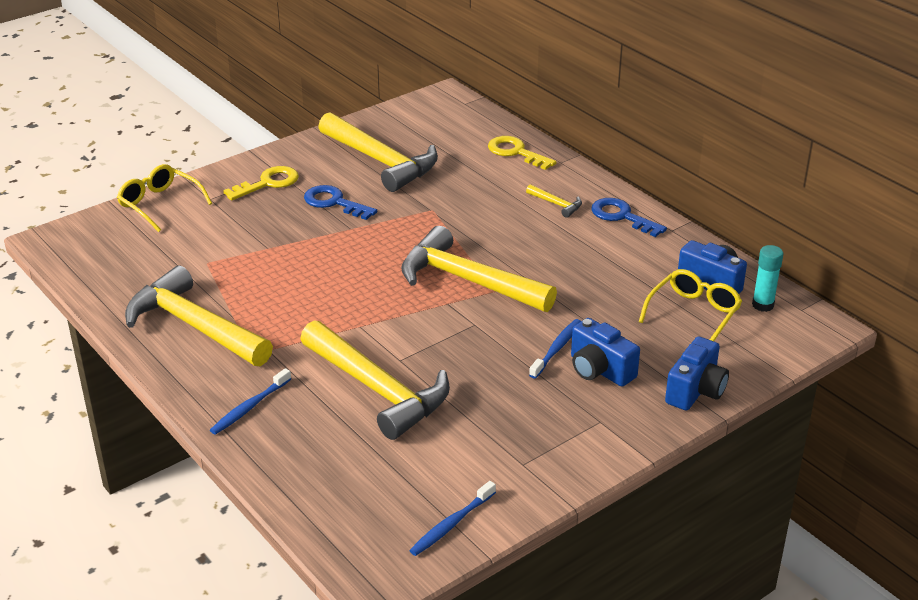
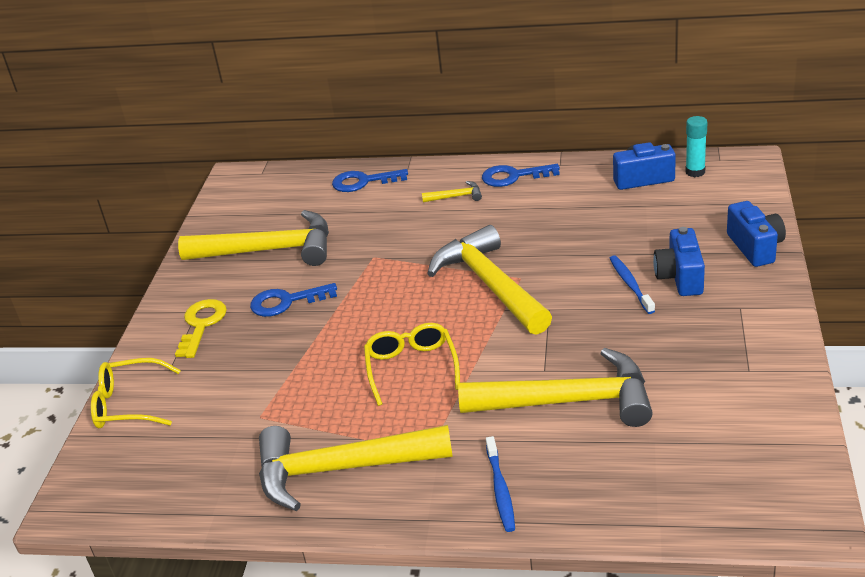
camera: 40 degrees left, 0 degrees up
(451, 524) = (783, 445): blue toothbrush -> none
(468, 281) = (490, 285): yellow hammer -> yellow hammer turned 75 degrees clockwise
(515, 152) = (363, 182): yellow key -> blue key
(599, 370) = (680, 277): blue camera -> blue camera turned 90 degrees clockwise
(693, 314) = (668, 204): yellow glasses -> yellow glasses (411, 368)

